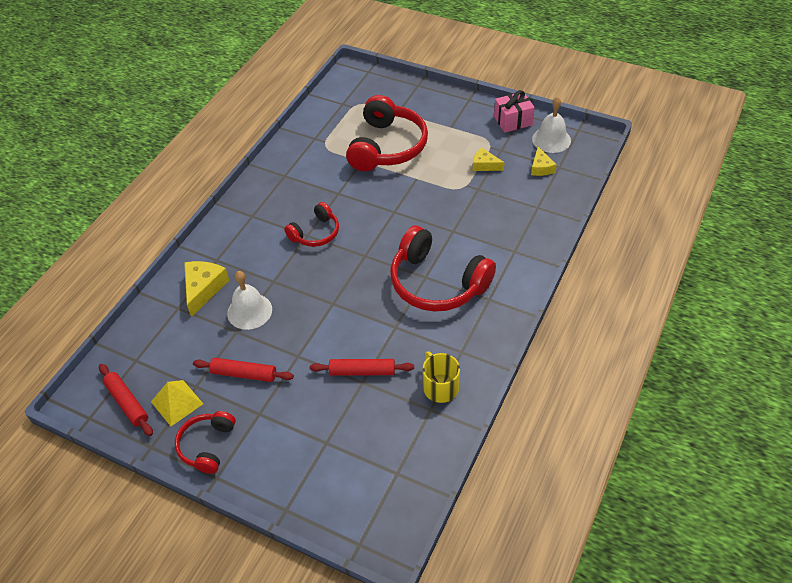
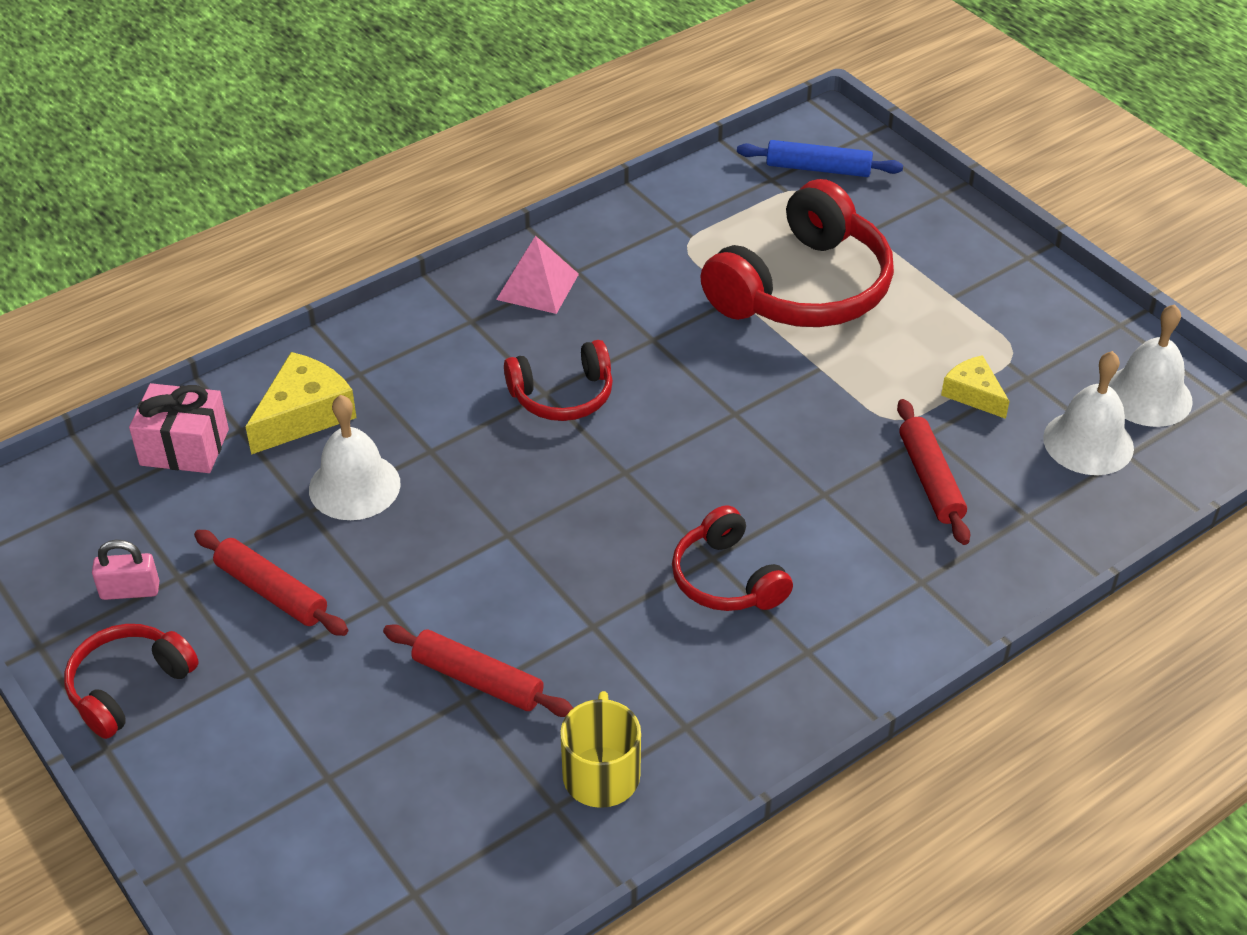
camera: 25 degrees right, 5 degrees down
(127, 403) = (53, 555): red rolling pin -> red rolling pin (930, 480)
(177, 402) = (130, 591): yellow pyramid -> pink padlock
(272, 189) = (538, 286): none -> pink pyramid
(359, 92) = (818, 169): none -> blue rolling pin
(437, 283) = (726, 579): red headphones -> red headphones, size x0.55
(513, 121) = (1090, 330): pink gift -> pink gift (184, 447)
(541, 168) = (1088, 442): yellow cheese -> white bell

